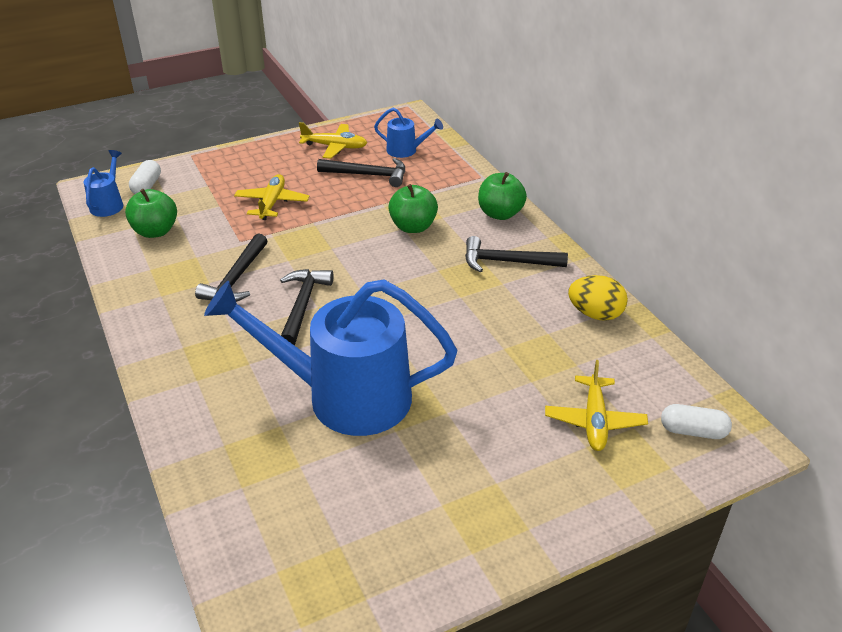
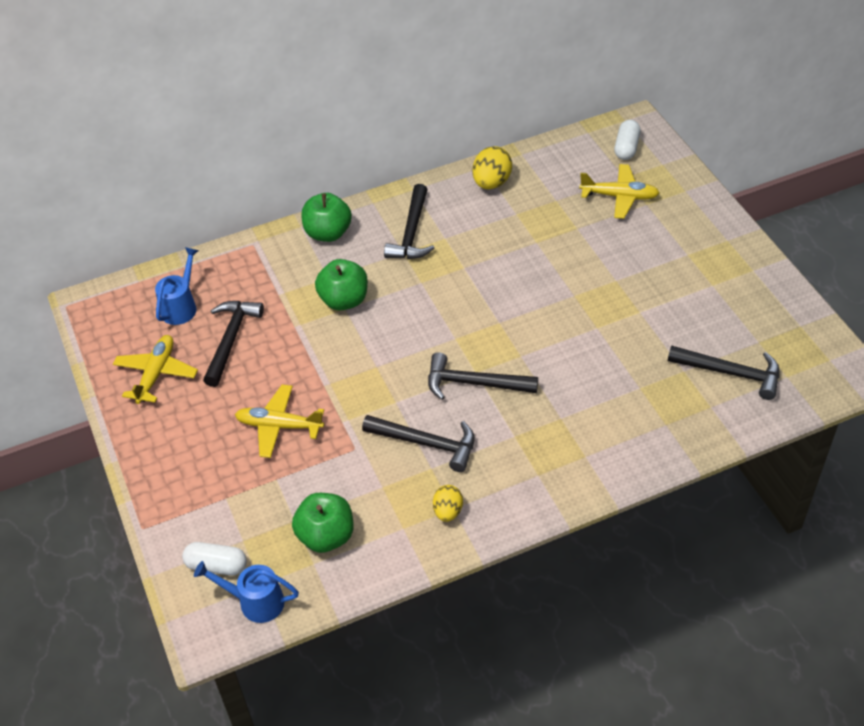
camera: 85 degrees left, 10 degrees up
(158, 292) = (448, 511): none -> yellow egg
(290, 511) = (731, 373): none -> black hammer
(343, 397) = (602, 346): blue watering can -> none

